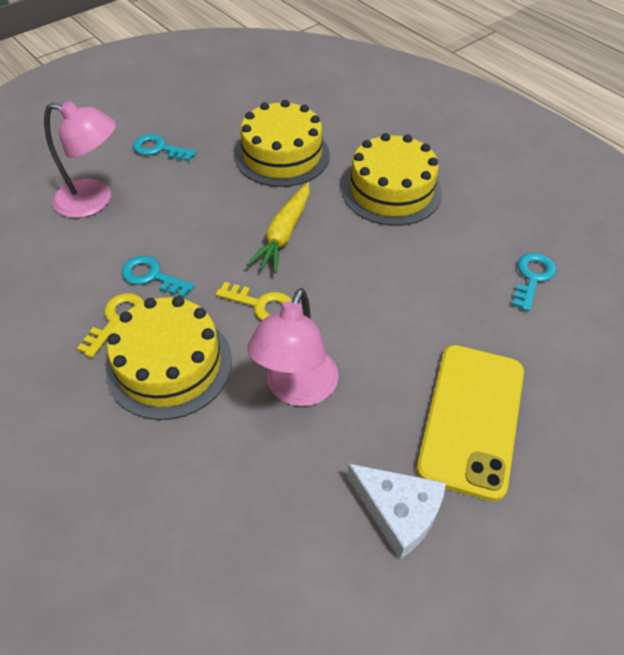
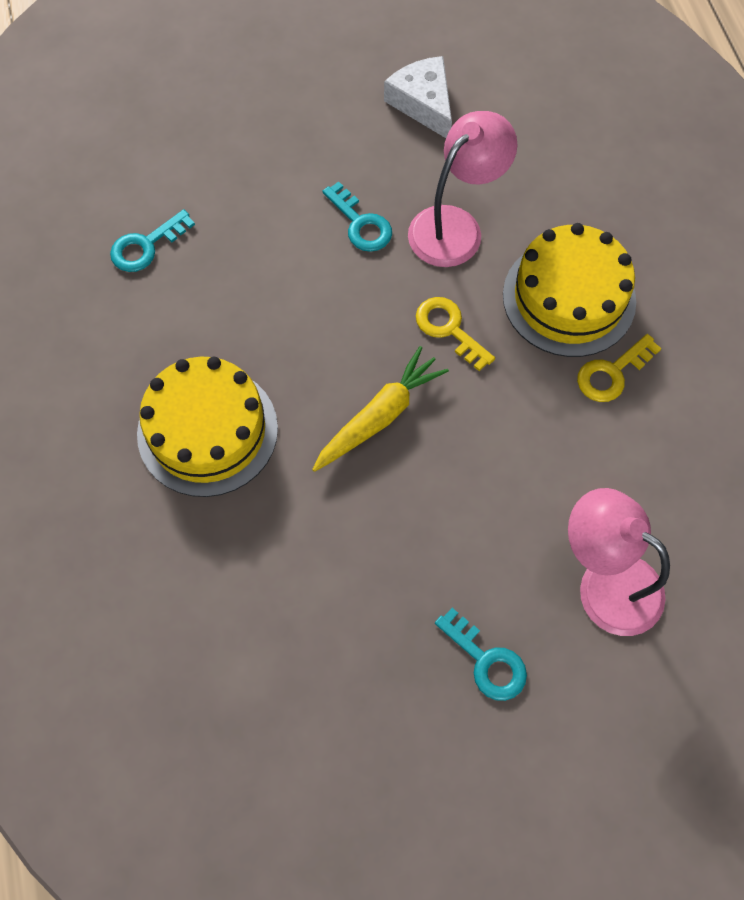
camera: 155 degrees left, 15 degrees up
(152, 276) = (558, 418): turquoise key -> turquoise key (360, 224)
(282, 155) = (312, 564): yellow cake -> none
(471, 418) = (317, 143): yellow phone -> none

